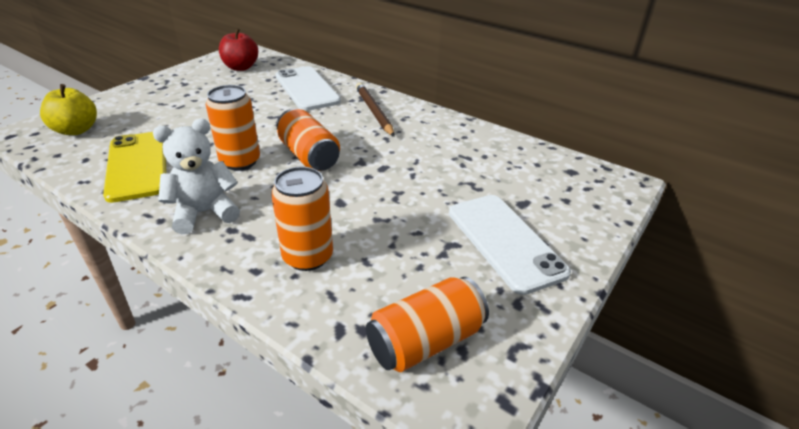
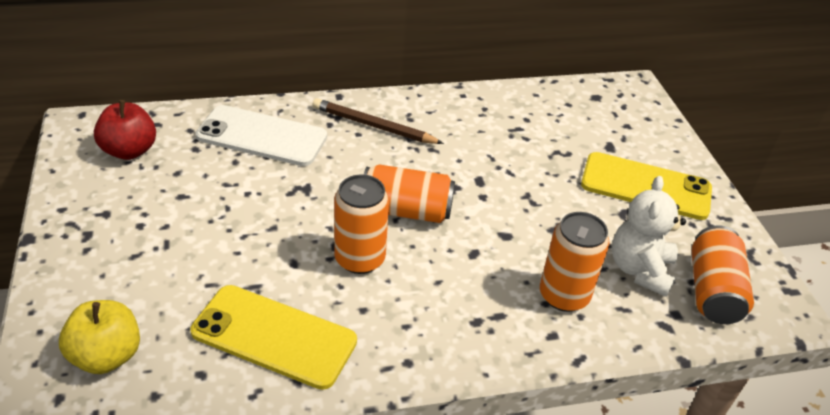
camera: 50 degrees left, 5 degrees up
(204, 213) = (429, 326): white teddy bear -> white teddy bear (640, 270)
(505, 242) = (645, 186): white phone -> yellow phone

